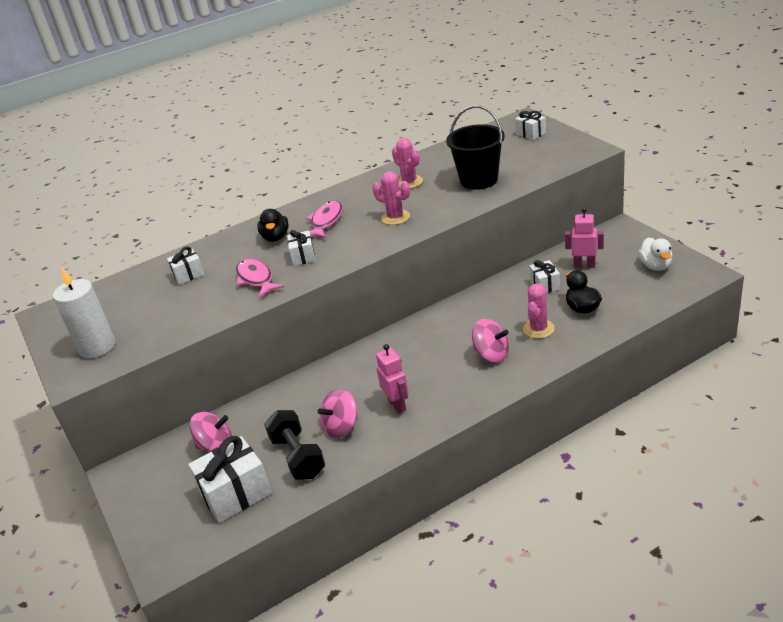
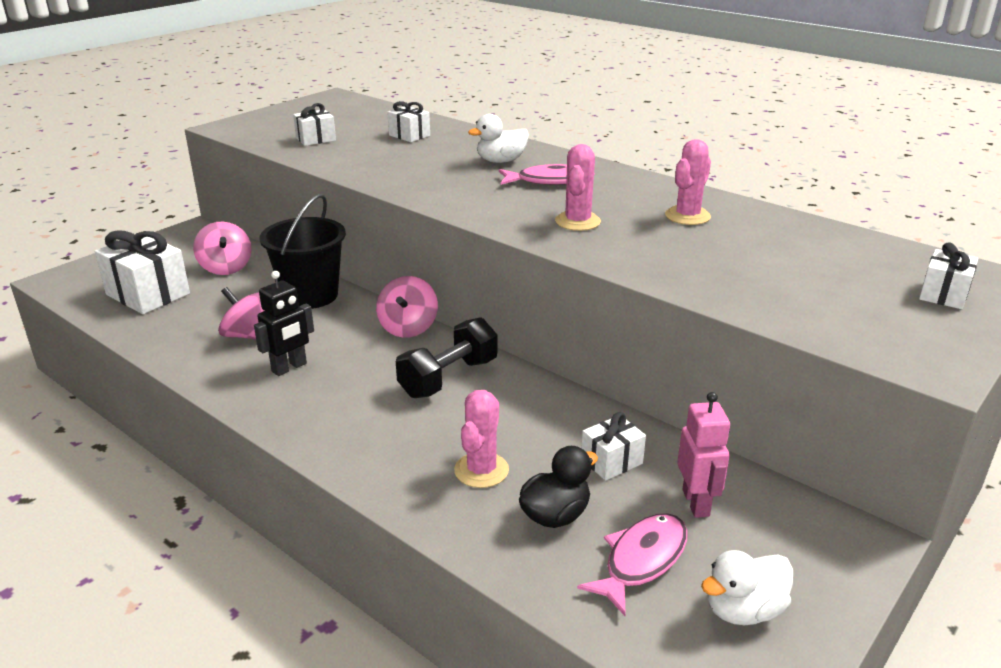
camera: 65 degrees right, 5 degrees down
(97, 347) = (275, 125): white candle -> none
(256, 279) = (404, 167): pink fish -> pink fish (641, 560)
(275, 237) = (501, 161): black duck -> white duck
(298, 457) = (199, 318): black dumbbell -> black dumbbell (448, 378)
(303, 256) = (459, 182): white gift -> white gift (316, 139)
(397, 405) = (289, 368): pink robot -> black robot
(479, 180) = (729, 267): black bucket -> black bucket (310, 295)
(491, 354) = (406, 430): pink spinning top -> pink spinning top (408, 328)
(538, 329) = (481, 470): pink cactus -> pink cactus turned 75 degrees counterclockwise

